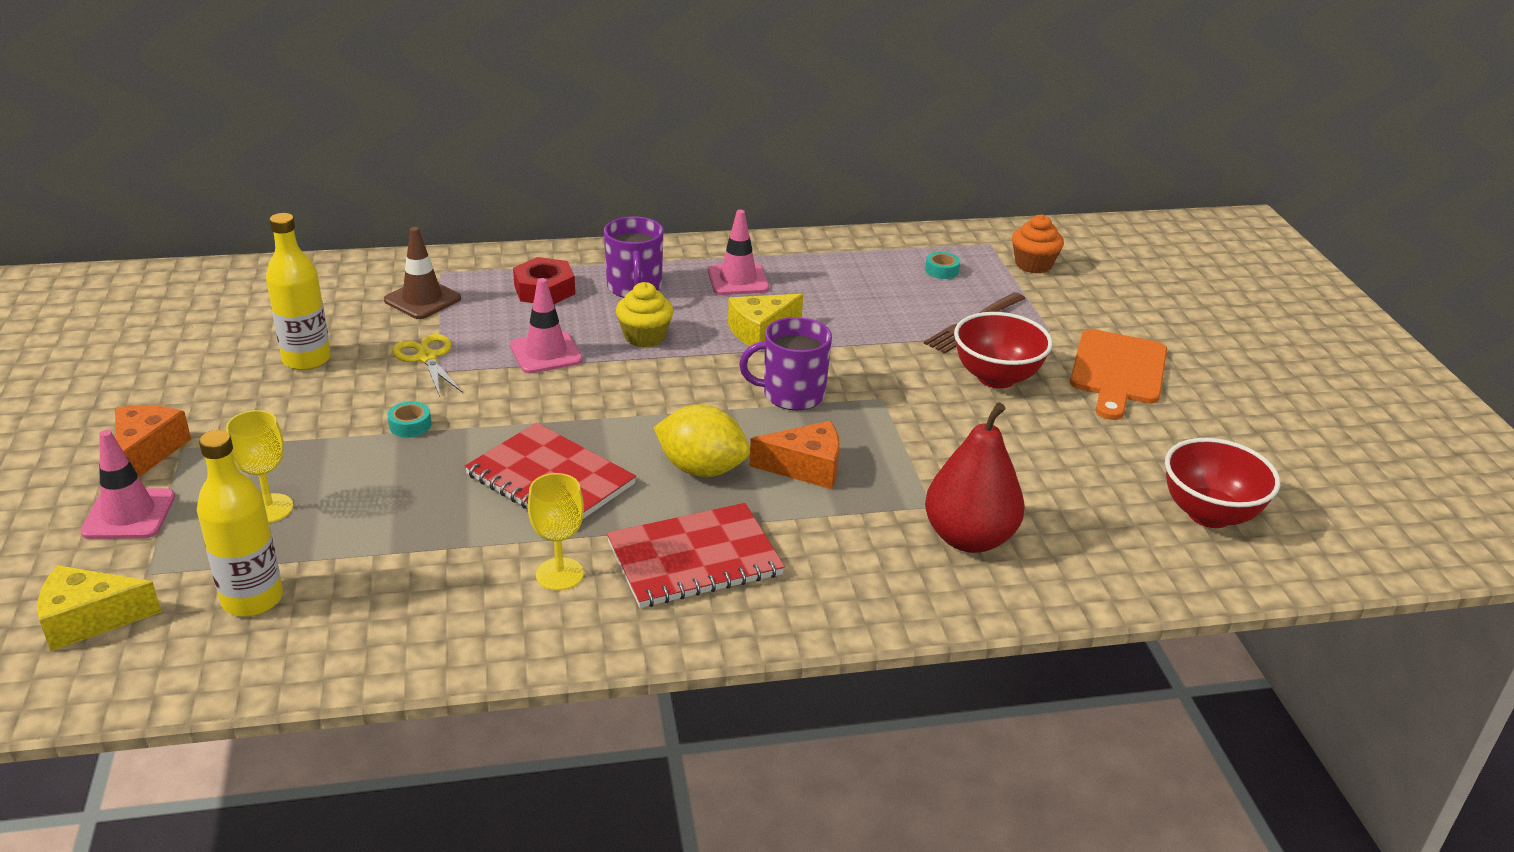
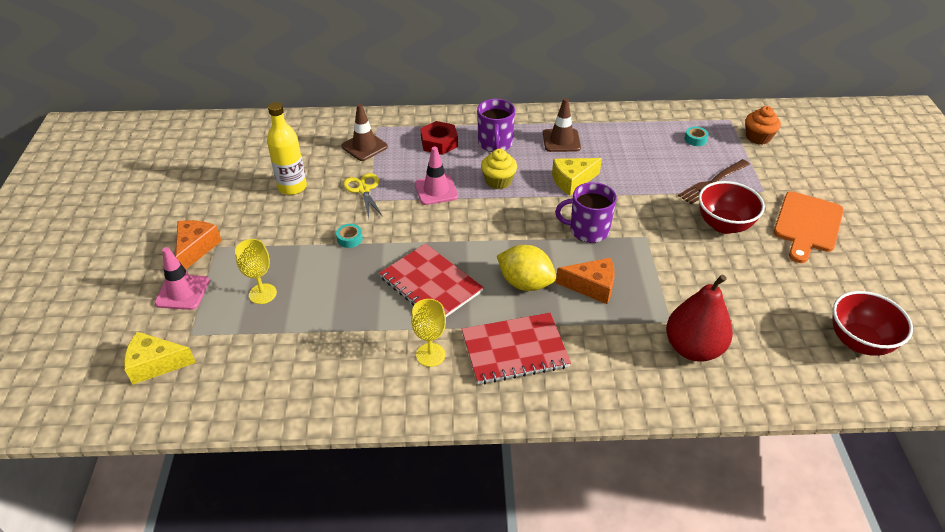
camera: 10 degrees right, 10 degrees up
(252, 599) = (248, 358): yellow bottle -> none
(738, 280) = (561, 140): pink traffic cone -> brown traffic cone

